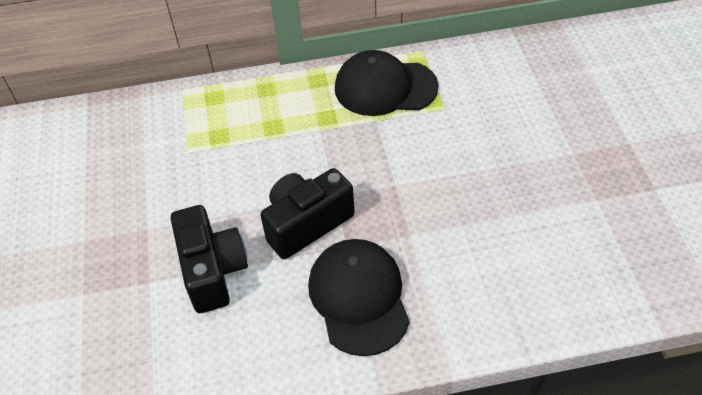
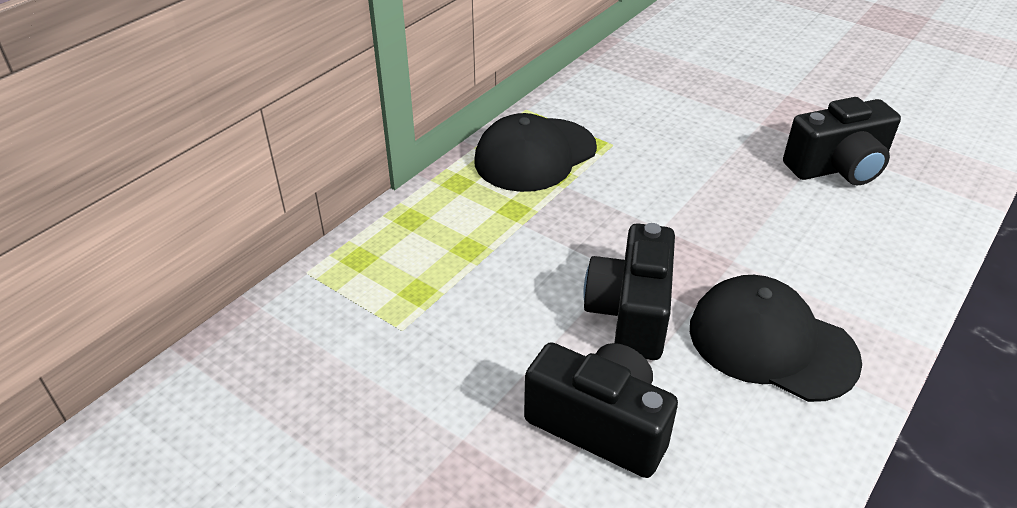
camera: 45 degrees left, 10 degrees down
(579, 221) = (837, 168): none -> black camera

